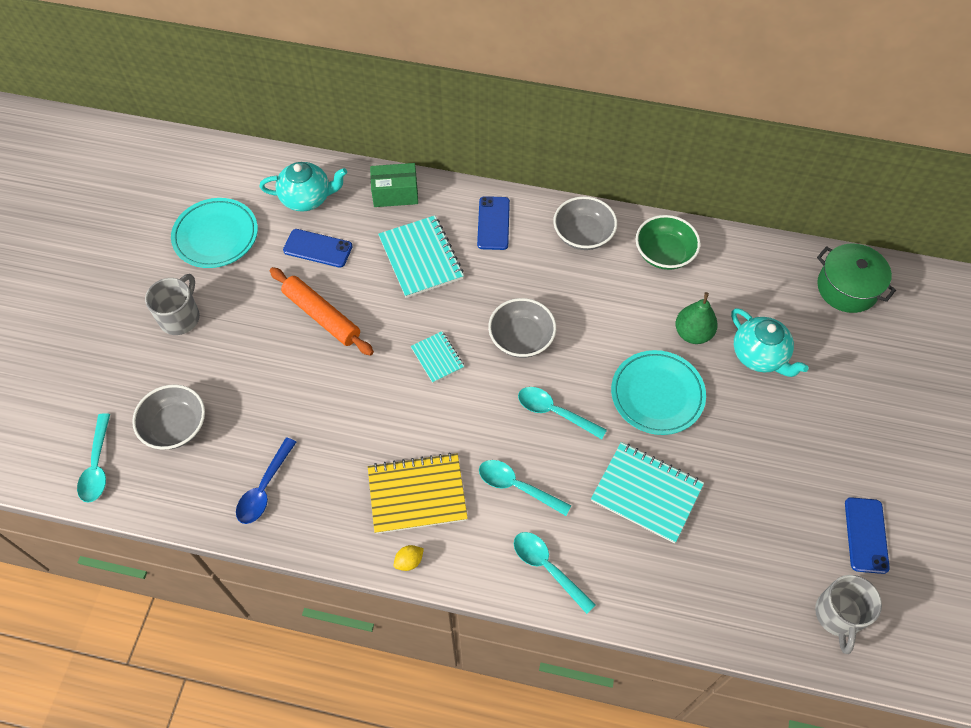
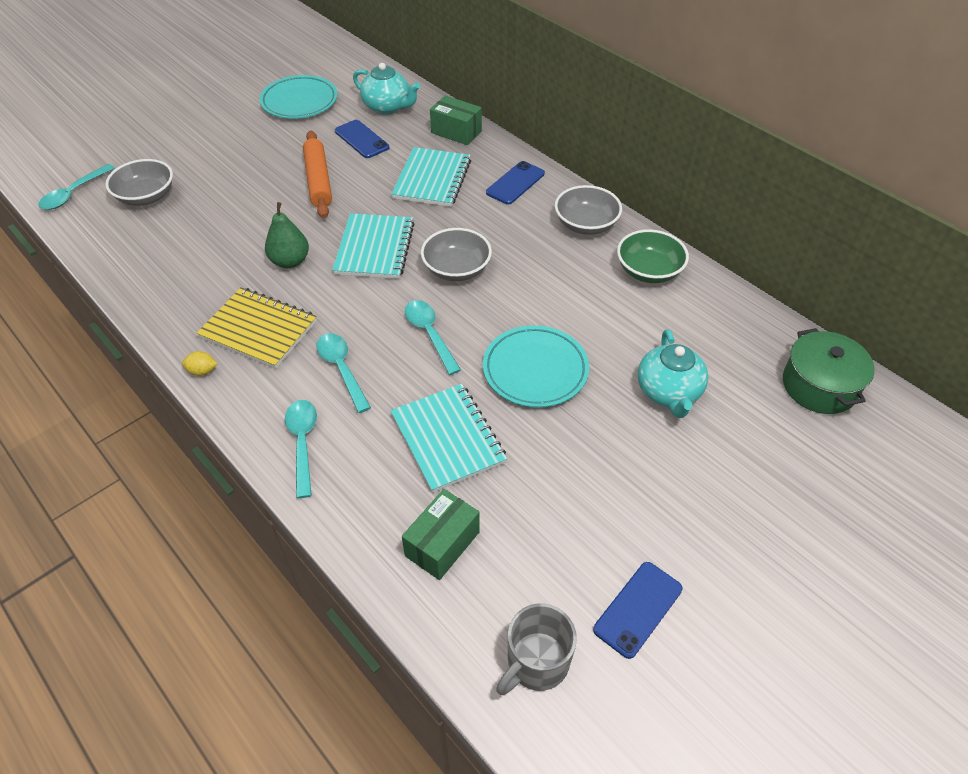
camera: 35 degrees right, 10 degrees down
(180, 317) = (223, 136): grey mug -> none
(264, 488) = (159, 264): blue spoon -> none
(437, 358) = (374, 248): turquoise notebook -> turquoise notebook, size x1.81
(693, 333) = (617, 342): green pear -> green pear (290, 261)
(713, 576) = (442, 544): none -> green box

